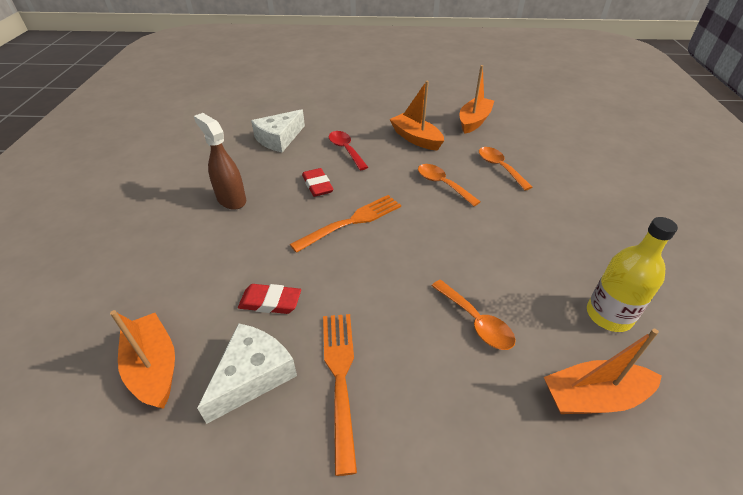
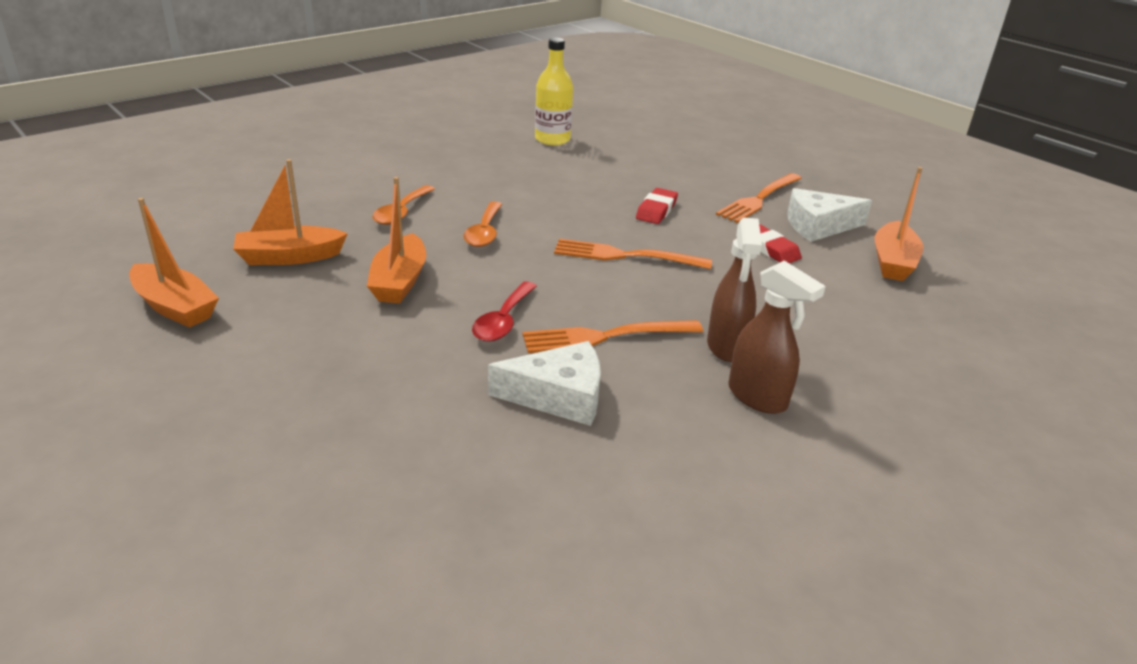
camera: 135 degrees left, 10 degrees down
(194, 183) = (757, 397): none -> brown spray bottle
(293, 170) = (606, 336): none -> orange fork
(317, 185) = (606, 303): red eraser -> red eraser (656, 210)
(475, 321) = (635, 174): orange spoon -> none
(593, 397) = (627, 135): orange boat -> orange boat (175, 307)

